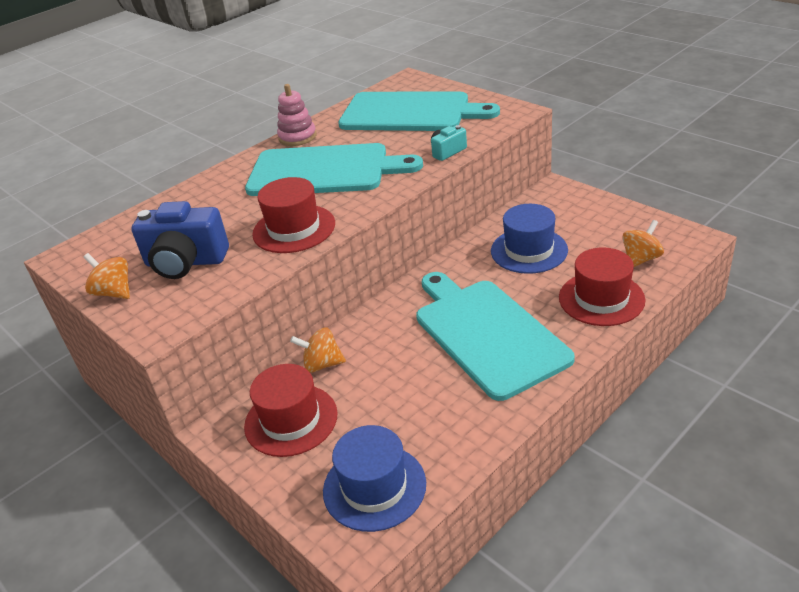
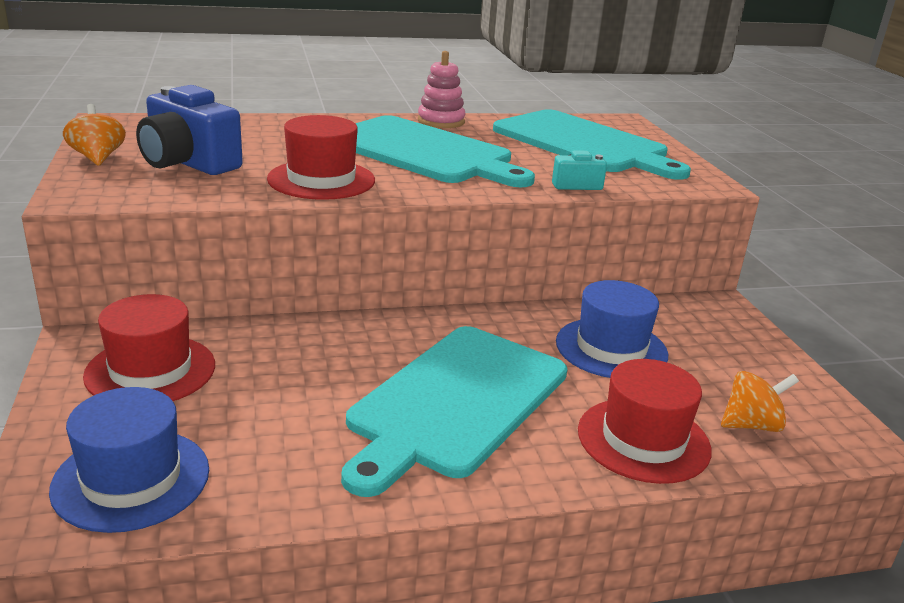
camera: 25 degrees right, 10 degrees down
(322, 364) = (249, 339): orange spinning top -> none
(487, 333) = (455, 402): turquoise cutting board -> turquoise cutting board turned 150 degrees counterclockwise

